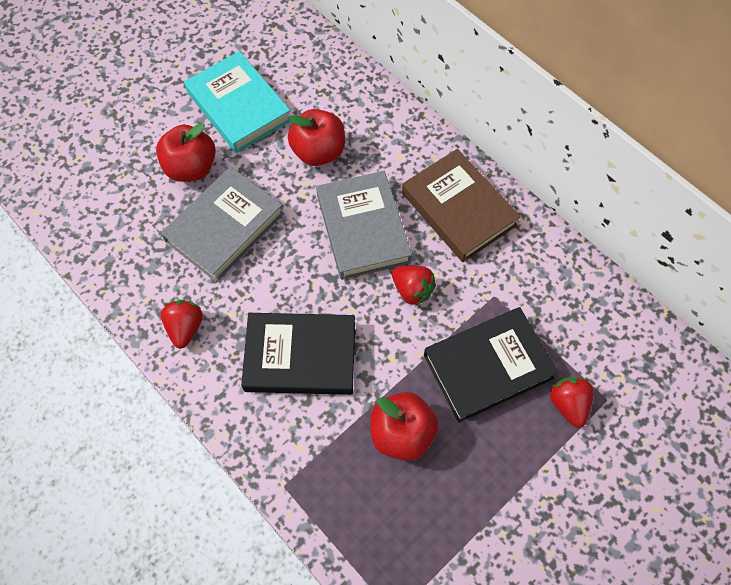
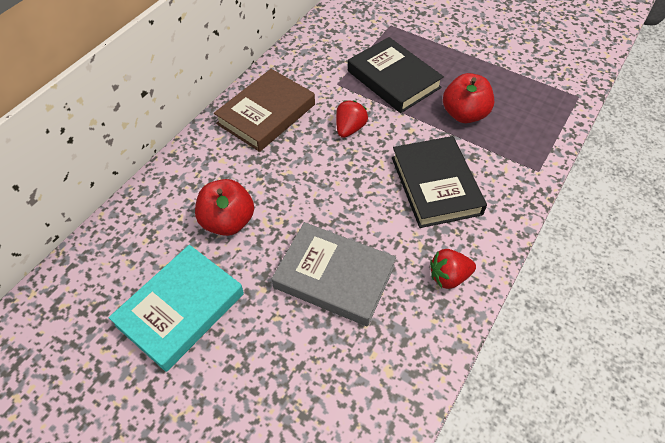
camera: 105 degrees left, 10 degrees down
(191, 168) = (271, 331): red apple -> none
(363, 228) = (303, 170): grey book -> none
(568, 404) = (402, 40): red strawberry -> none

